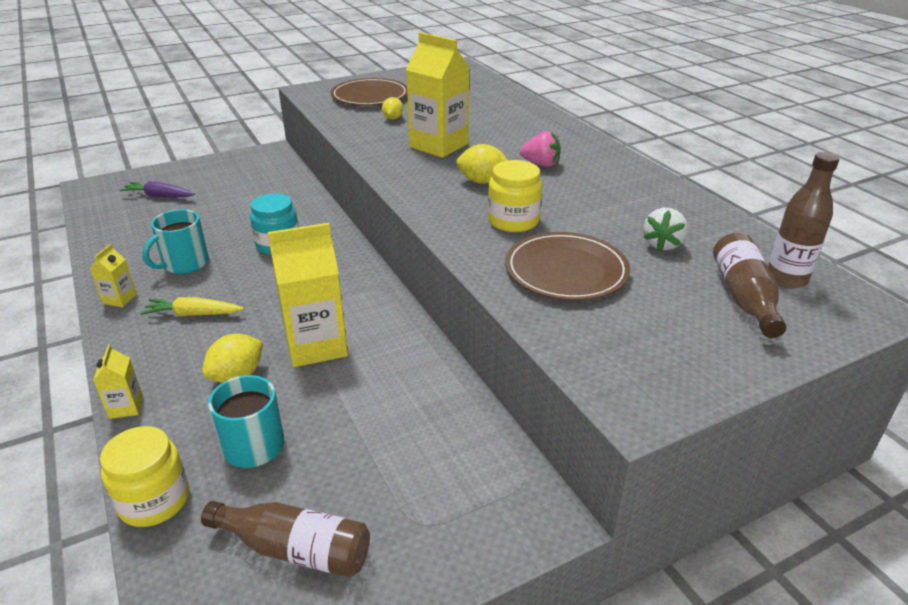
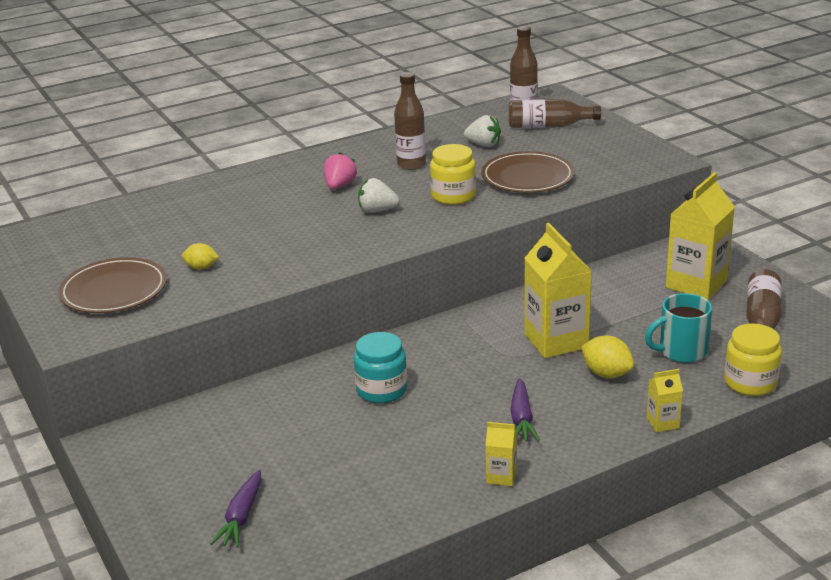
camera: 90 degrees left, 5 degrees down
(184, 264) = (425, 448): turquoise mug -> none
(193, 314) = (521, 418): yellow carrot -> purple carrot
(439, 145) = (288, 236): yellow carton -> yellow carton (696, 284)
(482, 181) = (377, 210): yellow lemon -> white strawberry
(596, 199) = (411, 164): none -> brown bottle

